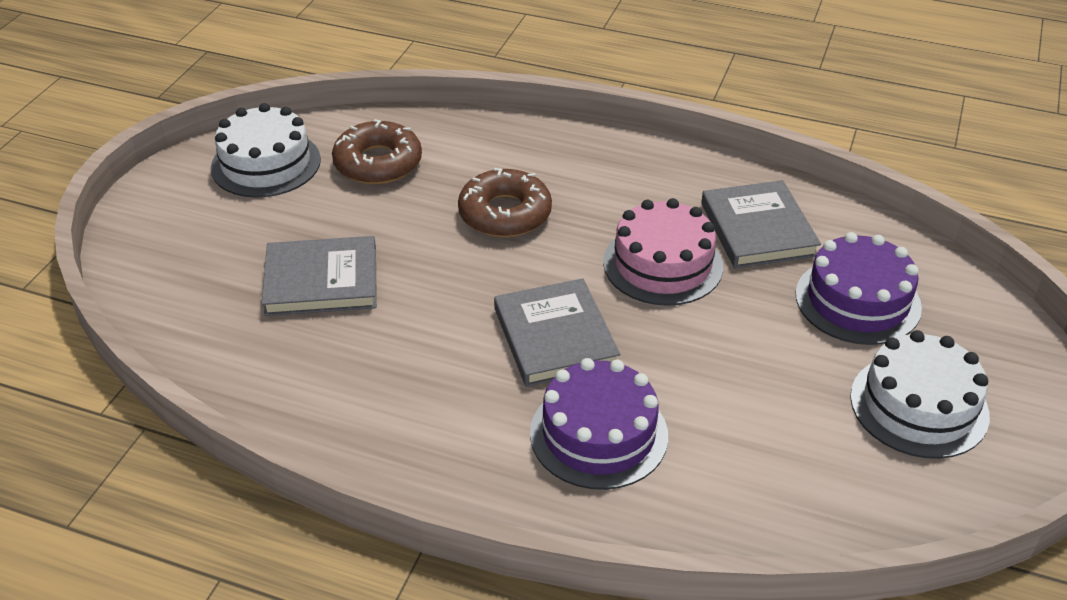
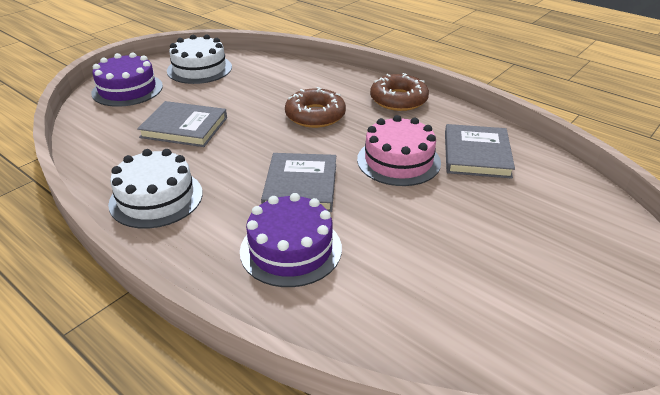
camera: 20 degrees right, 5 degrees down
(378, 163) = (260, 79): brown donut -> brown donut (398, 100)
(857, 300) = (529, 211): purple cake -> purple cake (127, 89)
(919, 405) = (545, 292): white cake -> white cake (156, 198)

